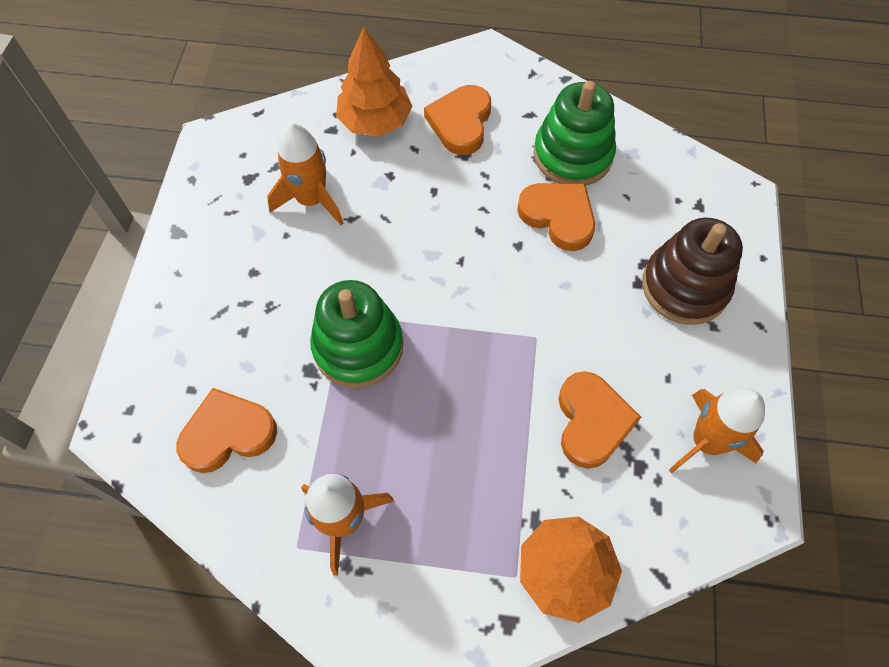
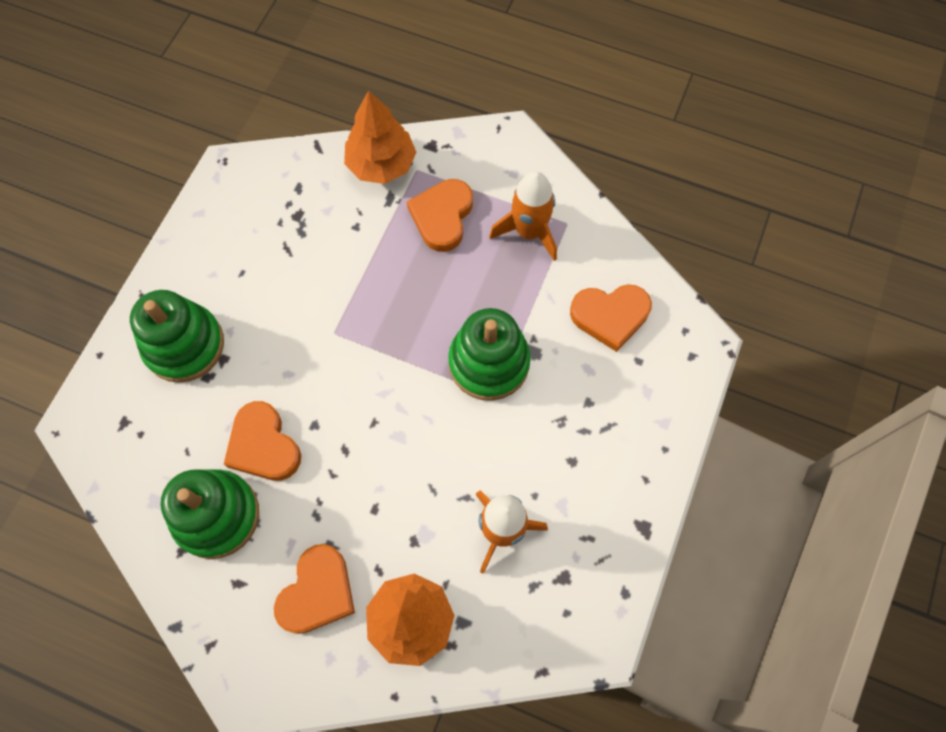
camera: 165 degrees left, 5 degrees up
(591, 421) = (318, 255): orange heart -> orange heart (442, 217)
(684, 286) = (184, 345): brown stacking toy -> green stacking toy
(706, 442) = (238, 219): orange rocket -> none

